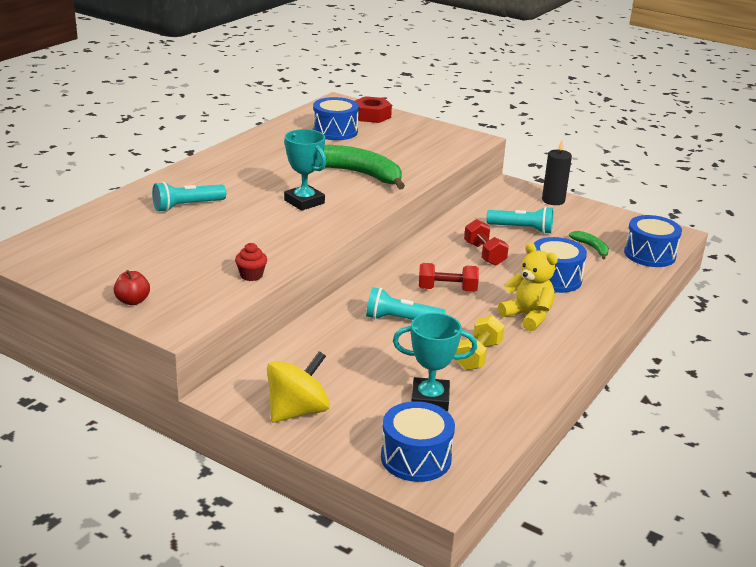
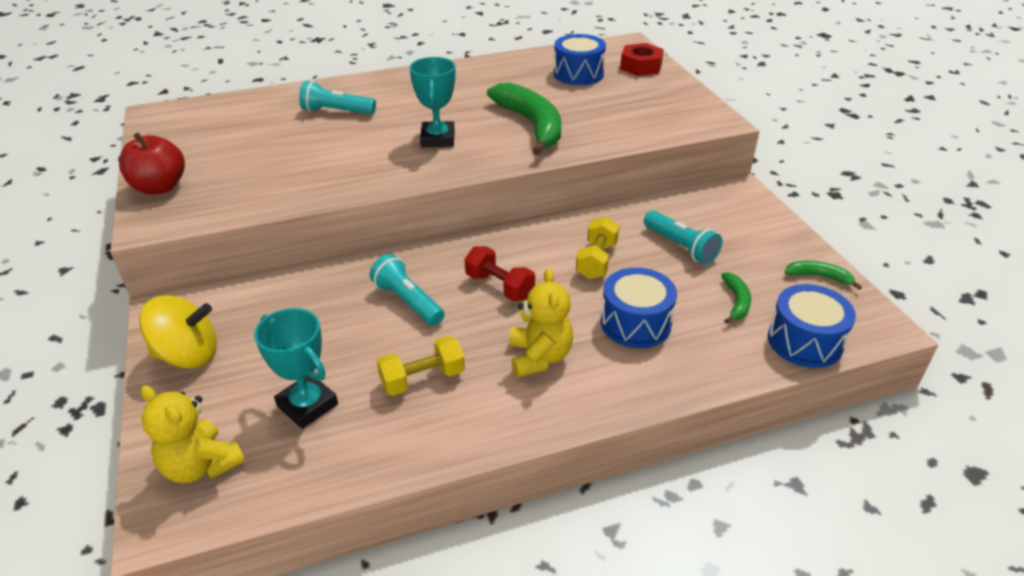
camera: 40 degrees right, 10 degrees up
(132, 301) = (160, 187): red apple -> red apple, size x1.69
(251, 275) = (278, 199): red cupcake -> none
(416, 458) = (201, 465): blue drum -> yellow teddy bear
(484, 254) = (596, 260): red dumbbell -> yellow dumbbell
(553, 200) = (768, 224): black candle -> none
(615, 219) = (819, 276): none -> green banana

